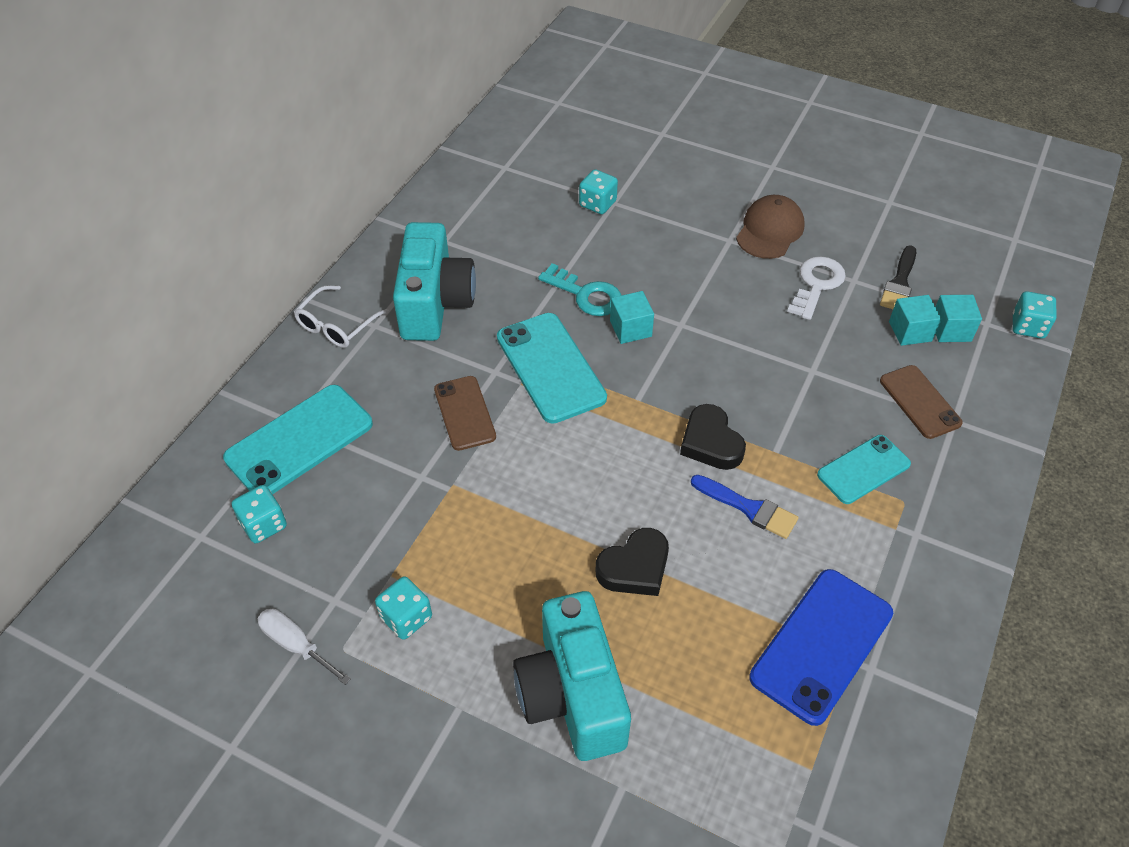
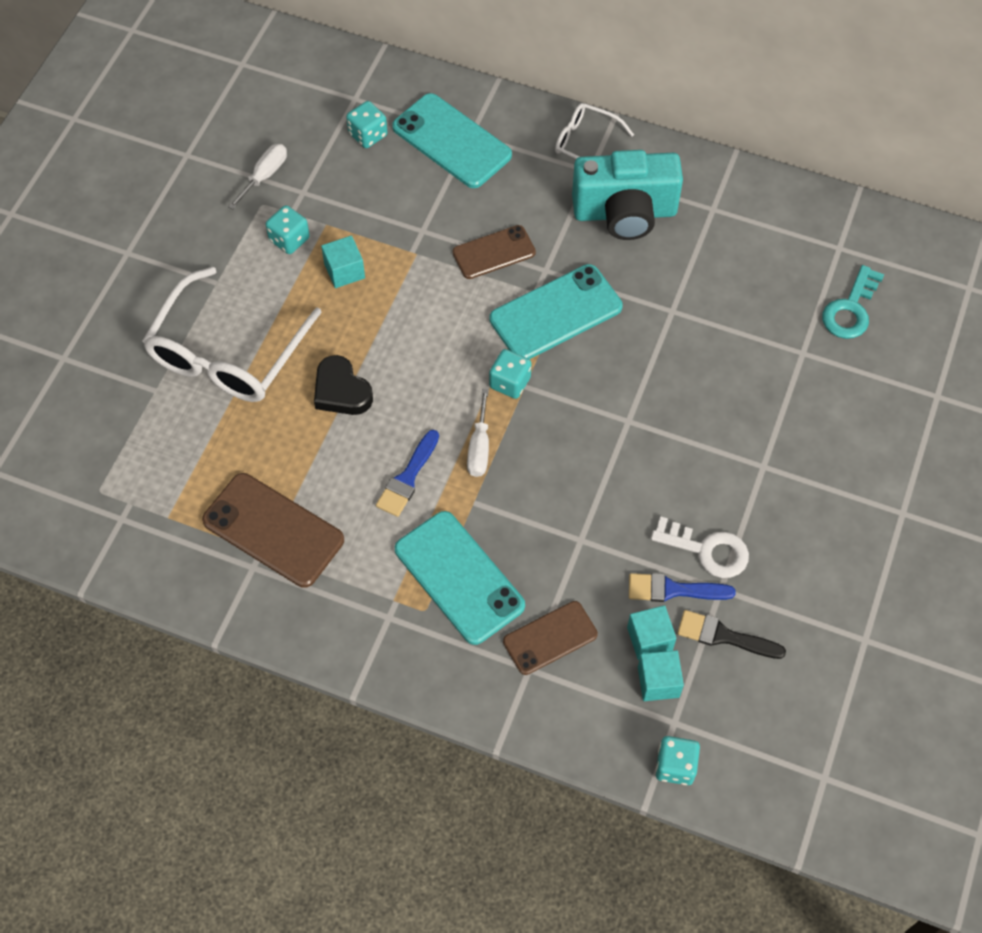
camera: 85 degrees right, 10 degrees up
(572, 695) = (227, 354): turquoise camera -> white glasses
(586, 295) = (656, 336): turquoise key -> turquoise key (850, 309)
(597, 204) = (797, 337): turquoise dice -> turquoise dice (510, 382)
(630, 328) = (615, 376): turquoise cube -> turquoise cube (344, 271)
(710, 442) = (479, 447): black heart -> white screwdriver
(770, 230) = (786, 506): brown cap -> none
(821, 645) = (273, 530): blue phone -> brown phone
(858, 311) = (673, 590): none -> blue brush
(863, 469) = (459, 577): turquoise phone -> turquoise phone, size x1.58

